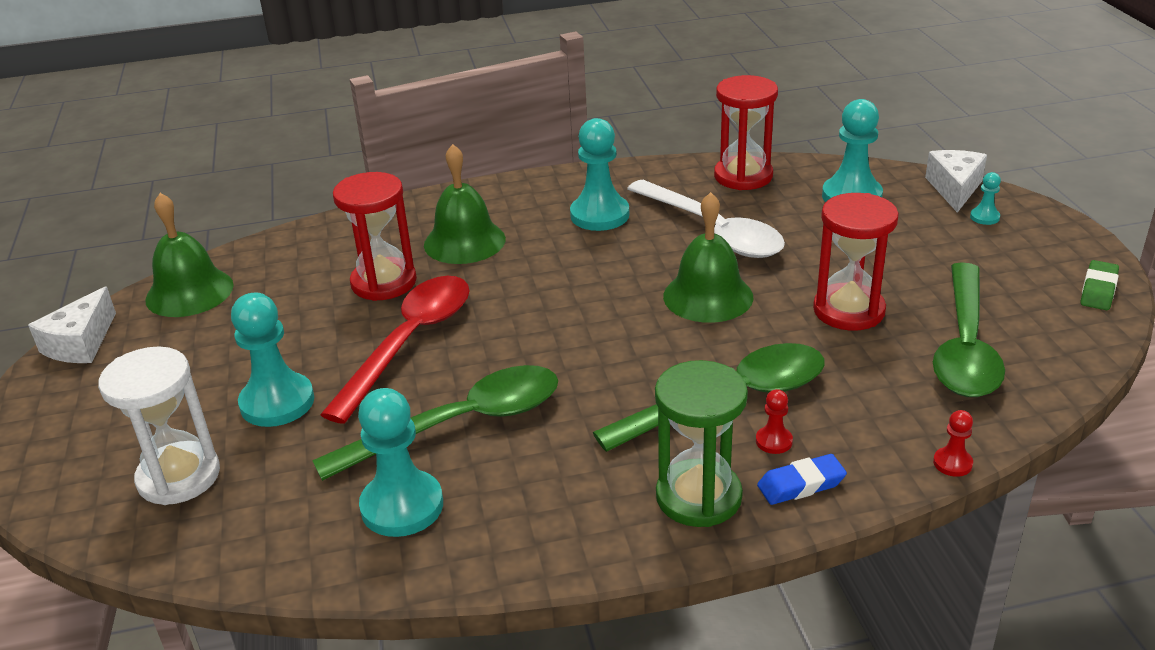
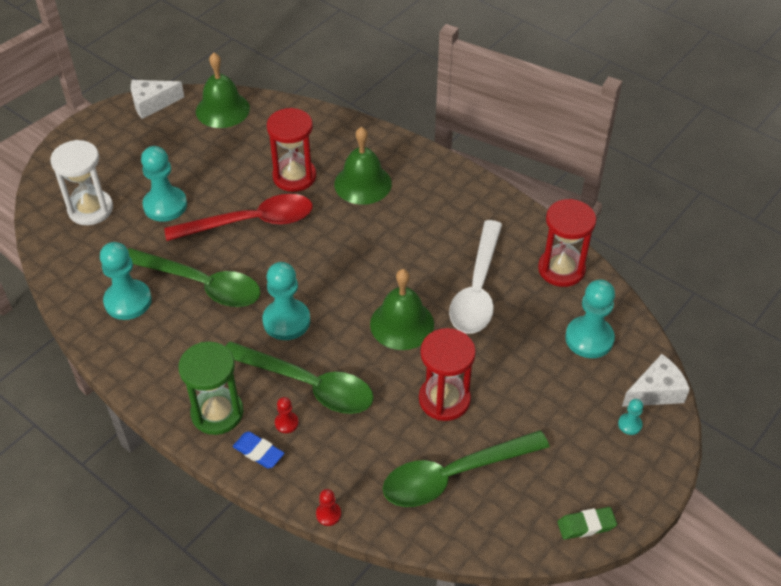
camera: 50 degrees right, 15 degrees up
(599, 215) = (446, 225): turquoise pawn -> turquoise pawn (286, 321)

